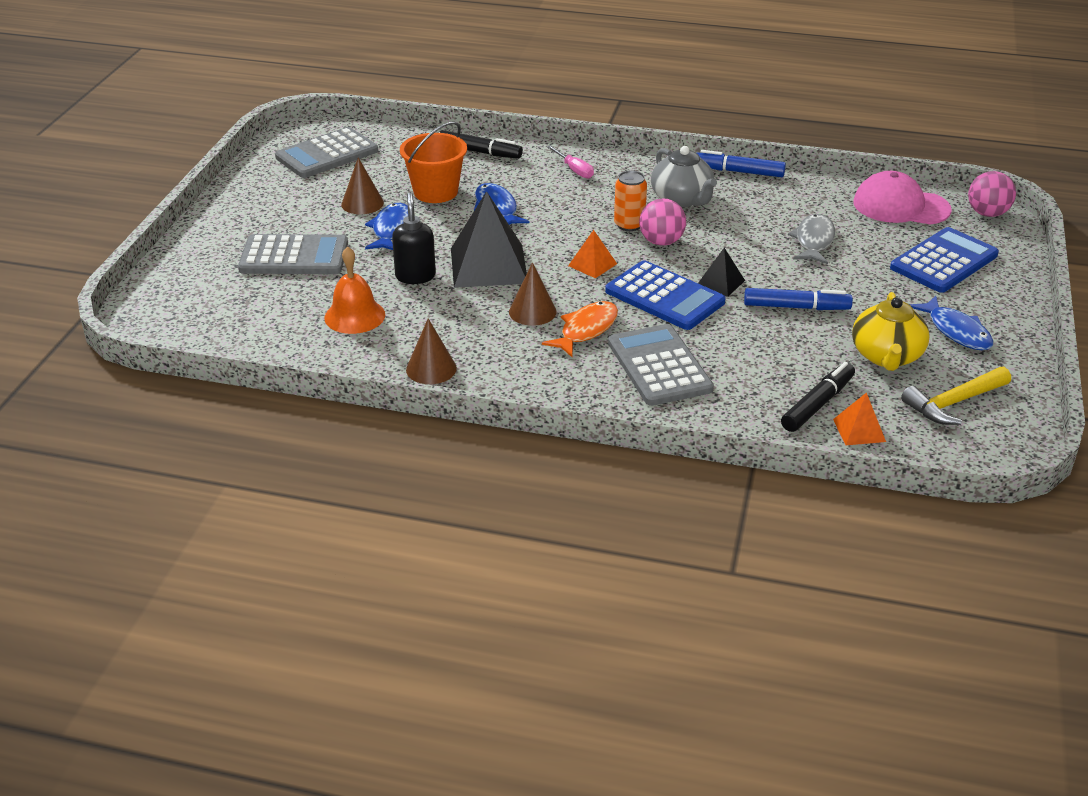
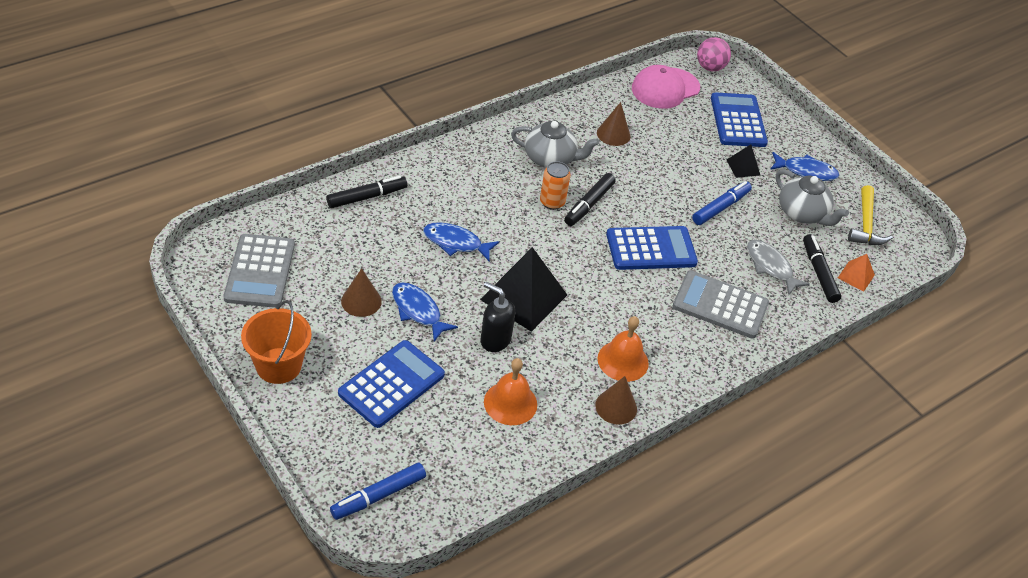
camera: 55 degrees left, 10 degrees up
(294, 256) = (391, 384): grey calculator -> blue calculator
(435, 192) = (394, 255): orange bucket -> orange bucket (278, 365)
(494, 347) = (623, 361): none -> orange bell
(532, 311) = (602, 316): brown cone -> brown cone (613, 134)
(574, 170) = (452, 174): pink screwdriver -> none
(586, 330) = (649, 307): orange fish -> none
(592, 264) = (579, 251): orange pyramid -> none
(661, 242) = (589, 204): pink ball -> black marker
(720, 282) = (662, 216): black pyramid -> black pyramid (743, 167)
(738, 172) = (548, 113): blue marker -> blue marker (378, 496)
(814, 241) = (661, 147): grey fish -> grey fish (770, 267)
(886, 356) = (802, 214): yellow teapot -> grey teapot

